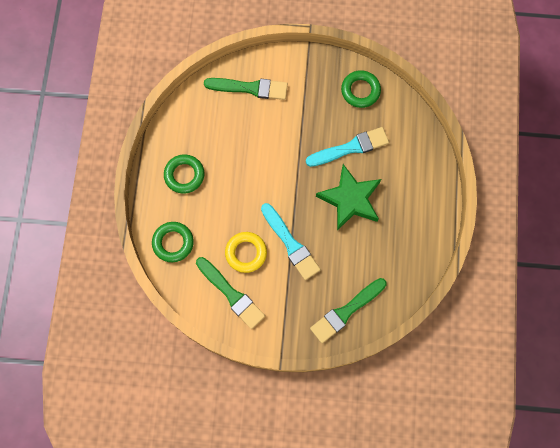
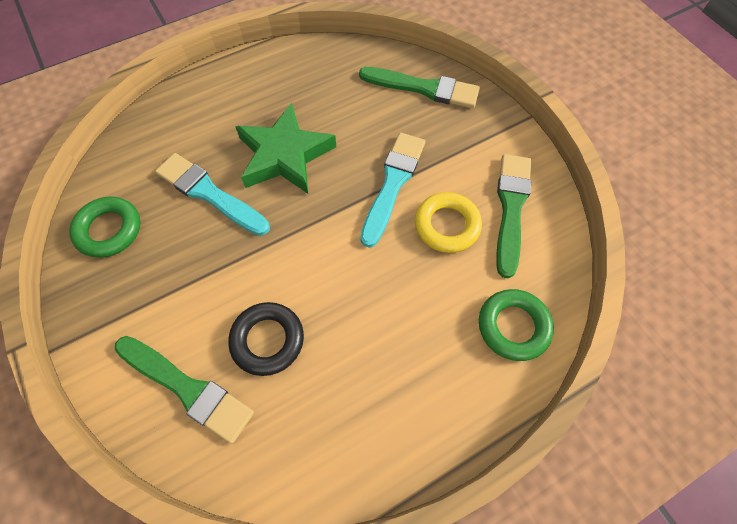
camera: 125 degrees left, 10 degrees down
(184, 175) = (404, 386): green ring -> none
(247, 131) = (267, 340): none -> black ring
(250, 88) = (187, 388): green brush -> green brush turned 150 degrees clockwise

